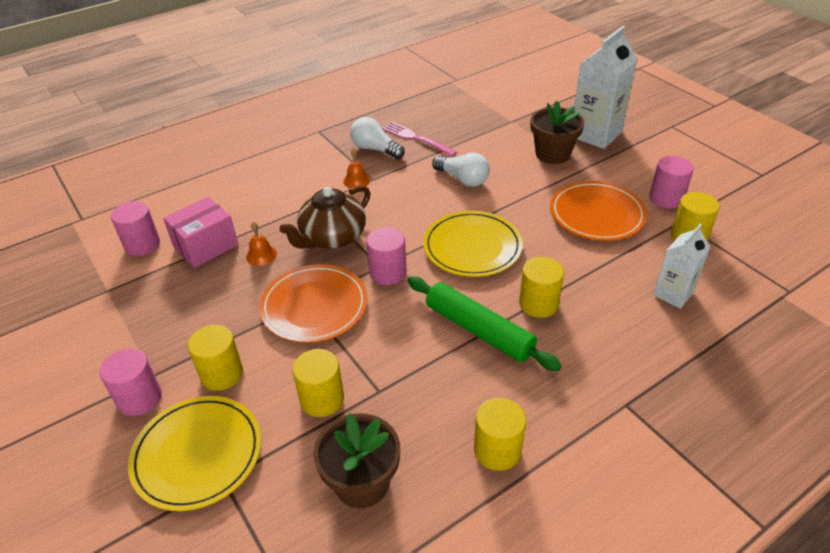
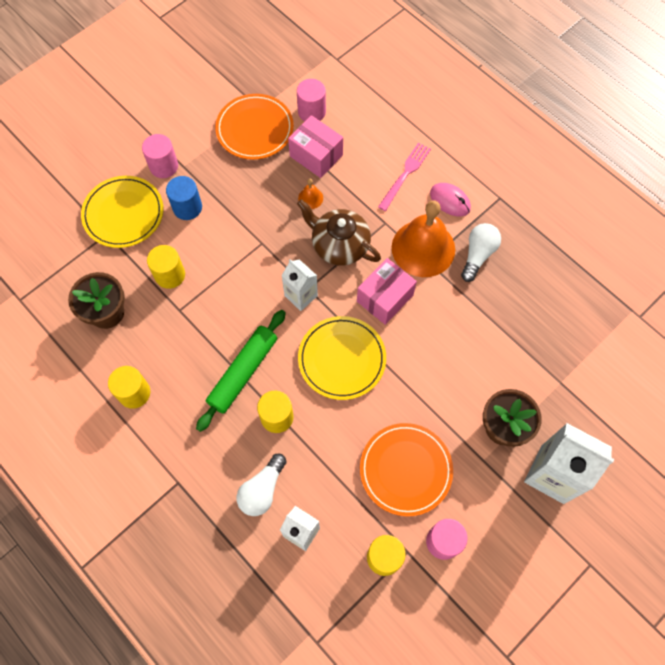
camera: 80 degrees right, 25 degrees up
(222, 374) = (187, 207): yellow cylinder -> blue cylinder
(309, 159) = (450, 201): none -> pink mouse
(314, 306) = (257, 250): orange plate -> orange plate (255, 129)
(356, 180) = (423, 248): orange bell -> orange bell, size x2.47
(388, 272) = (301, 296): pink cylinder -> white carton
(406, 210) = (385, 298): none -> pink box
(416, 138) = (505, 290): pink fork -> pink fork (405, 174)
(462, 179) = (441, 341): white light bulb -> white light bulb (262, 490)

